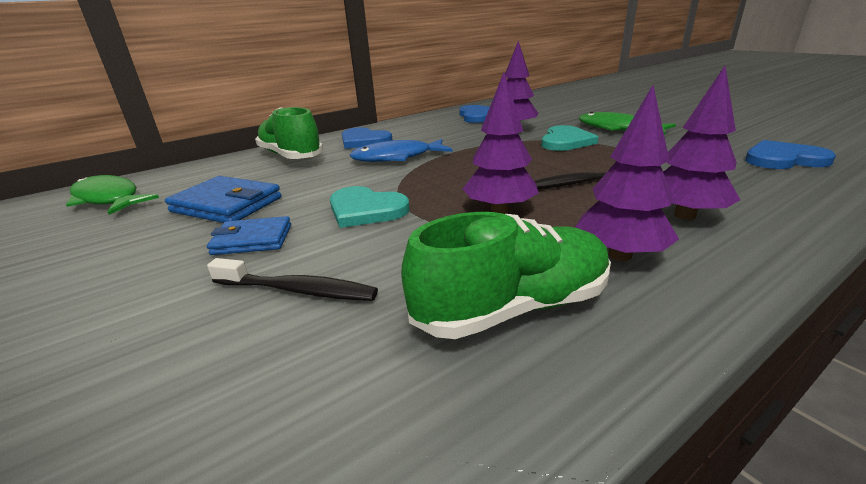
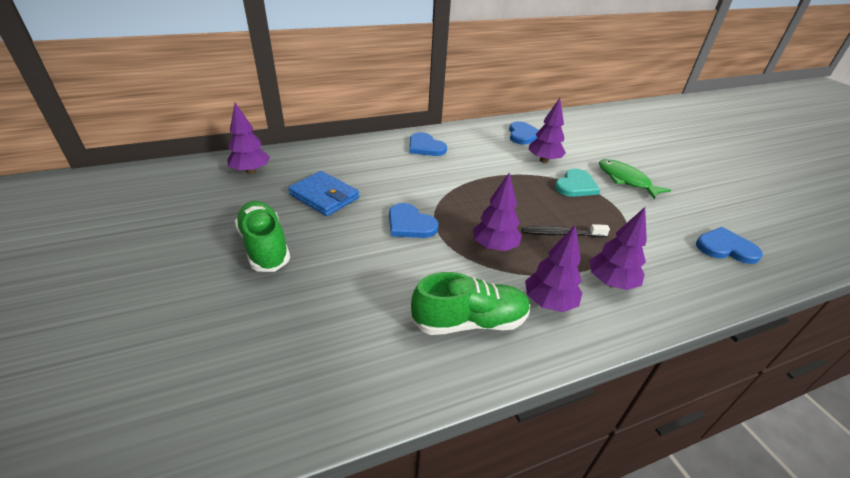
camera: 10 degrees right, 10 degrees up
(109, 199) = (251, 171): green fish -> purple tree
(252, 239) = (338, 233): blue wallet -> none
(291, 156) = (370, 153): green shoe -> green shoe (265, 246)
(297, 290) = (360, 279): black toothbrush -> none
(366, 210) = (410, 224): turquoise heart -> blue heart
(396, 158) = (444, 174): blue fish -> none

